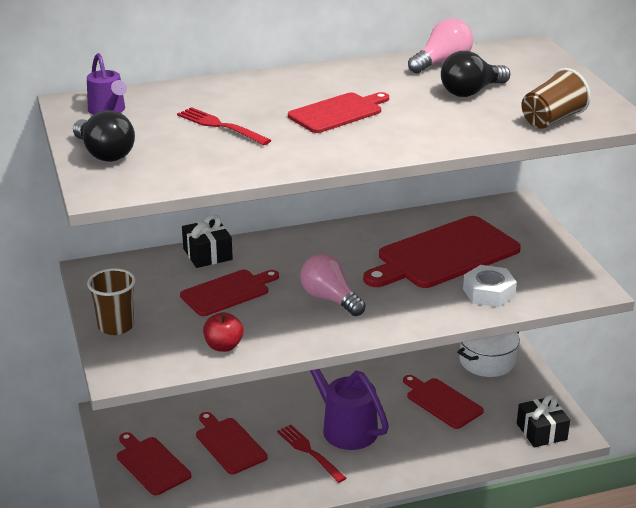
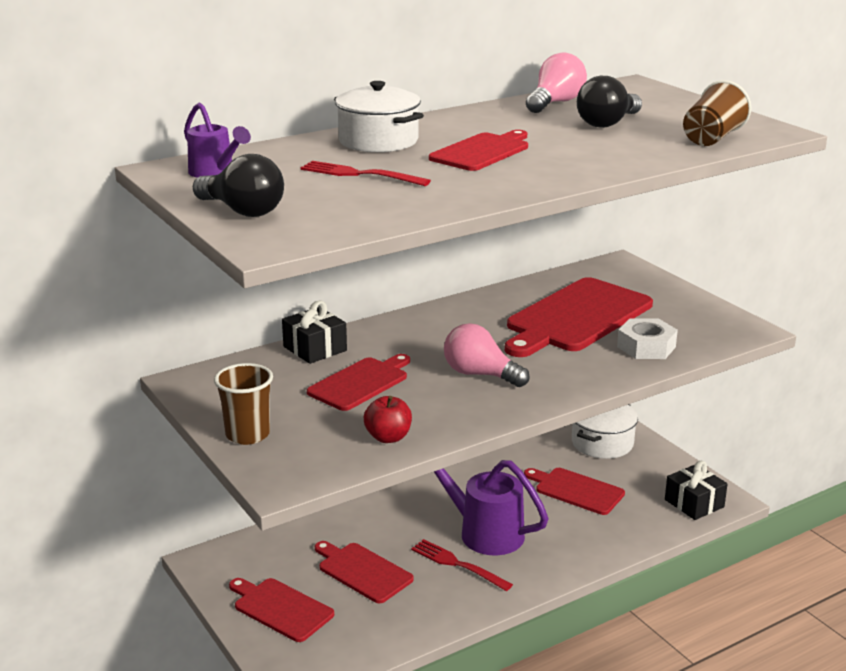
camera: 15 degrees left, 5 degrees down
(260, 91) = (378, 141): none -> white pot

